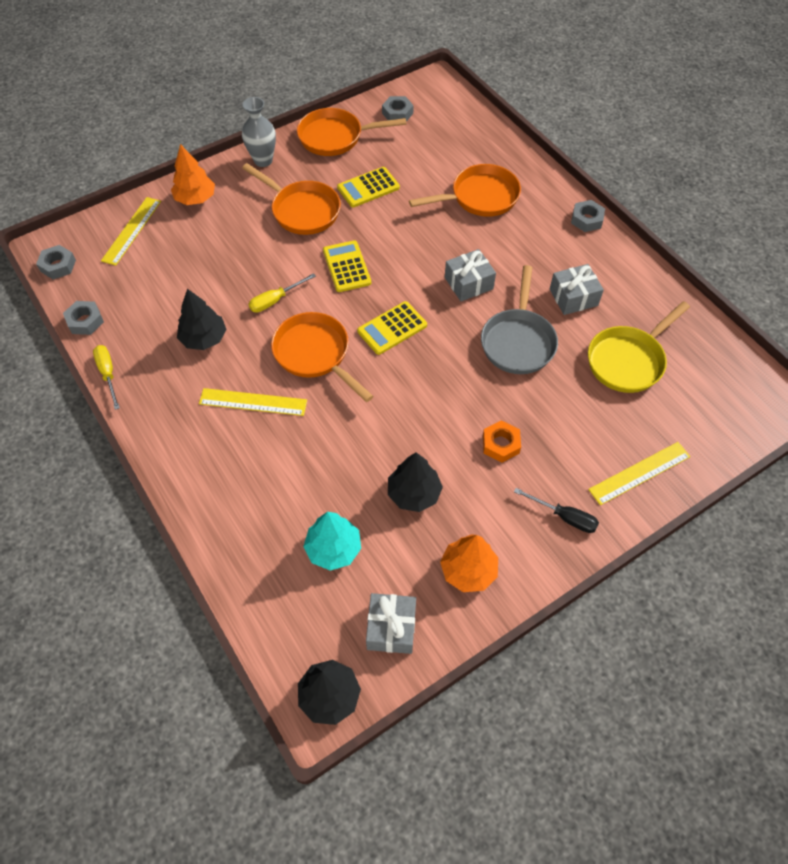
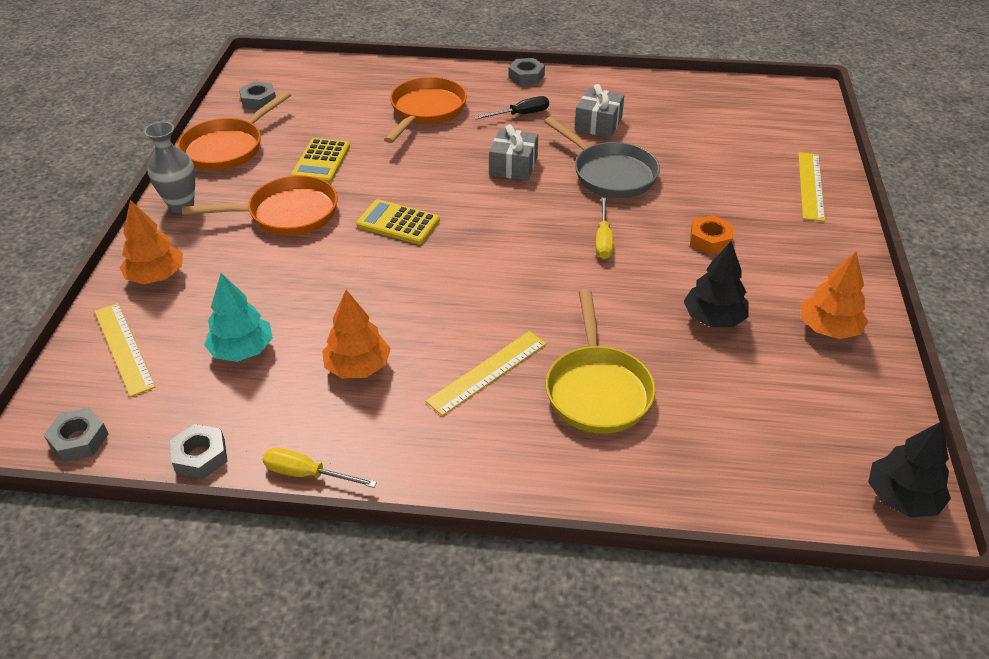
camera: 50 degrees left, 15 degrees down
(204, 338) = (358, 367): black tree -> orange tree
(275, 300) = (376, 289): yellow screwdriver -> yellow screwdriver (603, 240)
(315, 354) = (479, 297): orange pan -> none
(333, 549) = (729, 405): turquoise tree -> turquoise tree (242, 350)
(391, 628) = (854, 412): grey gift -> none
(392, 328) = (508, 234): yellow calculator -> none
(564, 517) = (819, 245): black screwdriver -> black screwdriver (521, 114)
(628, 360) = (694, 133): yellow pan -> yellow pan (597, 390)

